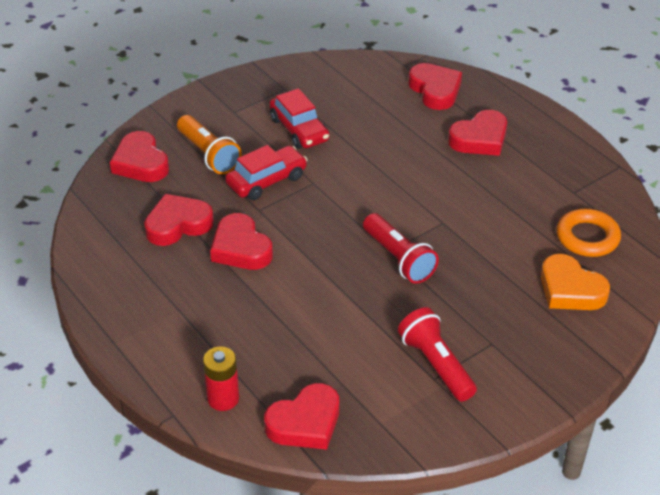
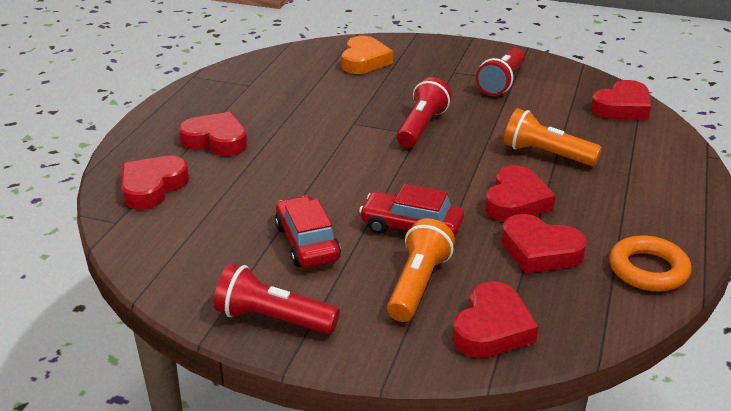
camera: 125 degrees left, 10 degrees down
(223, 398) = (660, 143): red battery -> none
(242, 90) = (273, 319): none -> red flashlight
(282, 308) = (546, 154): none -> orange flashlight
(299, 129) = (307, 243): red car -> red car turned 45 degrees counterclockwise
(305, 423) = (622, 107): red heart -> red heart turned 120 degrees clockwise
(587, 237) = (299, 68): orange ring -> orange ring (648, 269)

